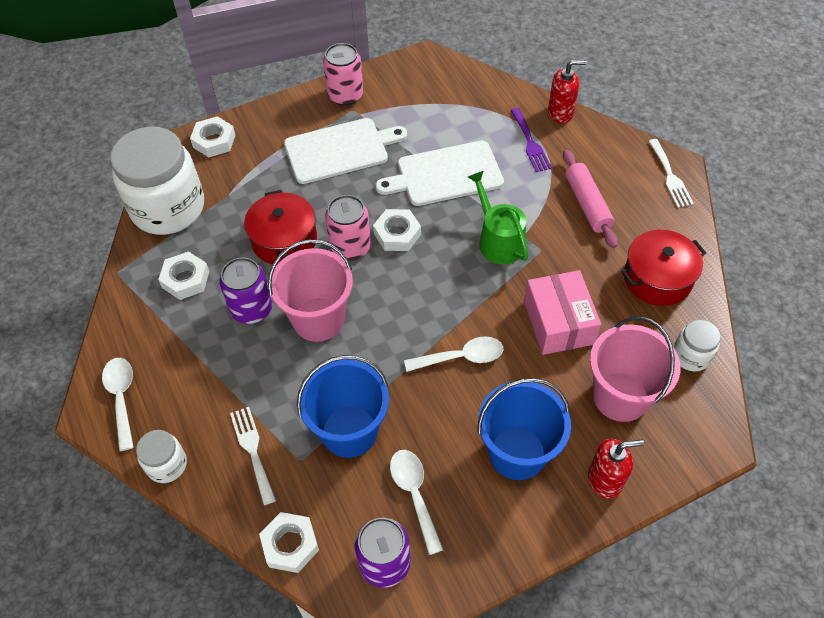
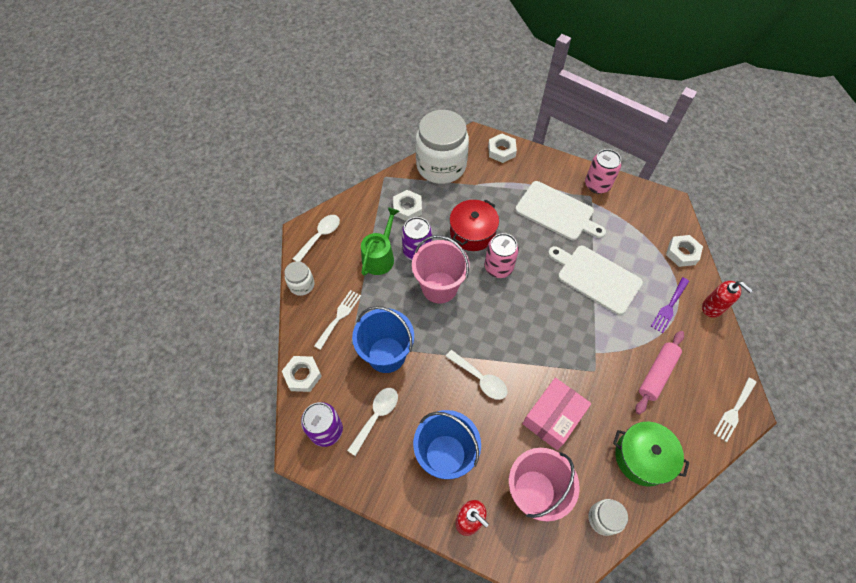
camera: 50 degrees right, 5 degrees up
(397, 234) = (530, 284): white nut -> white nut (682, 253)
(498, 241) = (578, 341): green watering can -> green watering can (380, 257)
(657, 278) = (642, 457): red pot -> green pot

